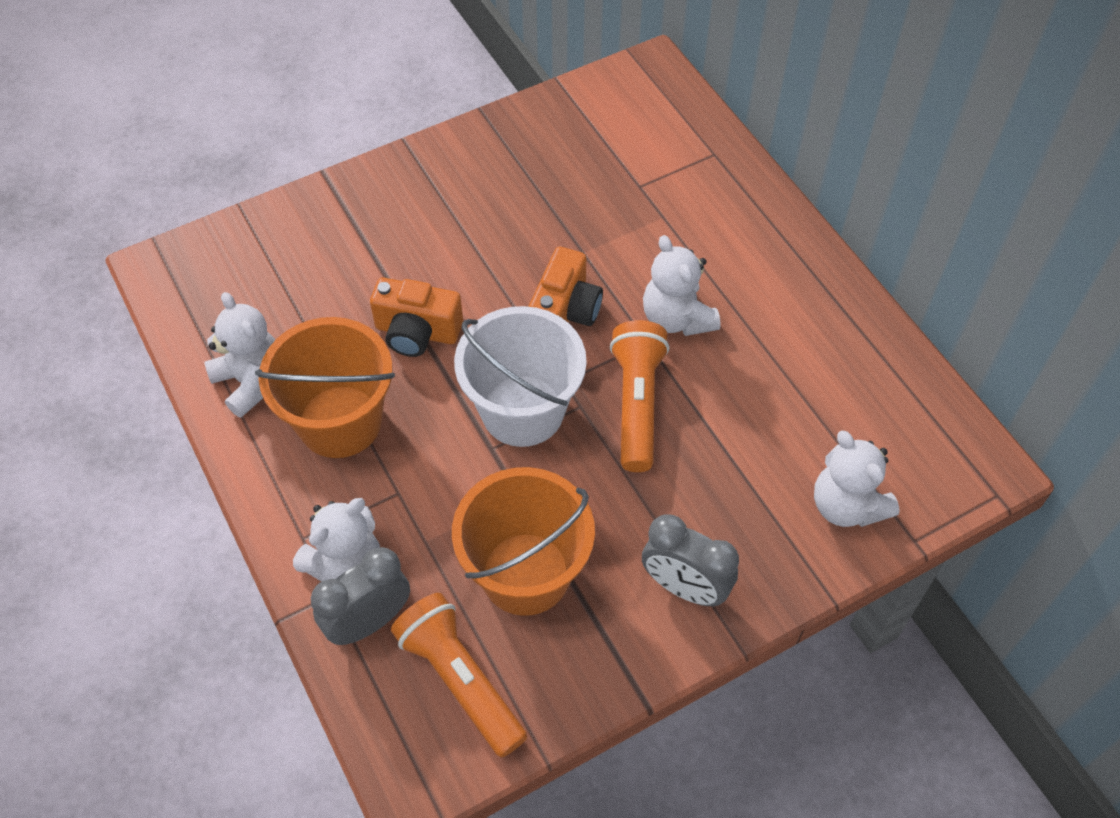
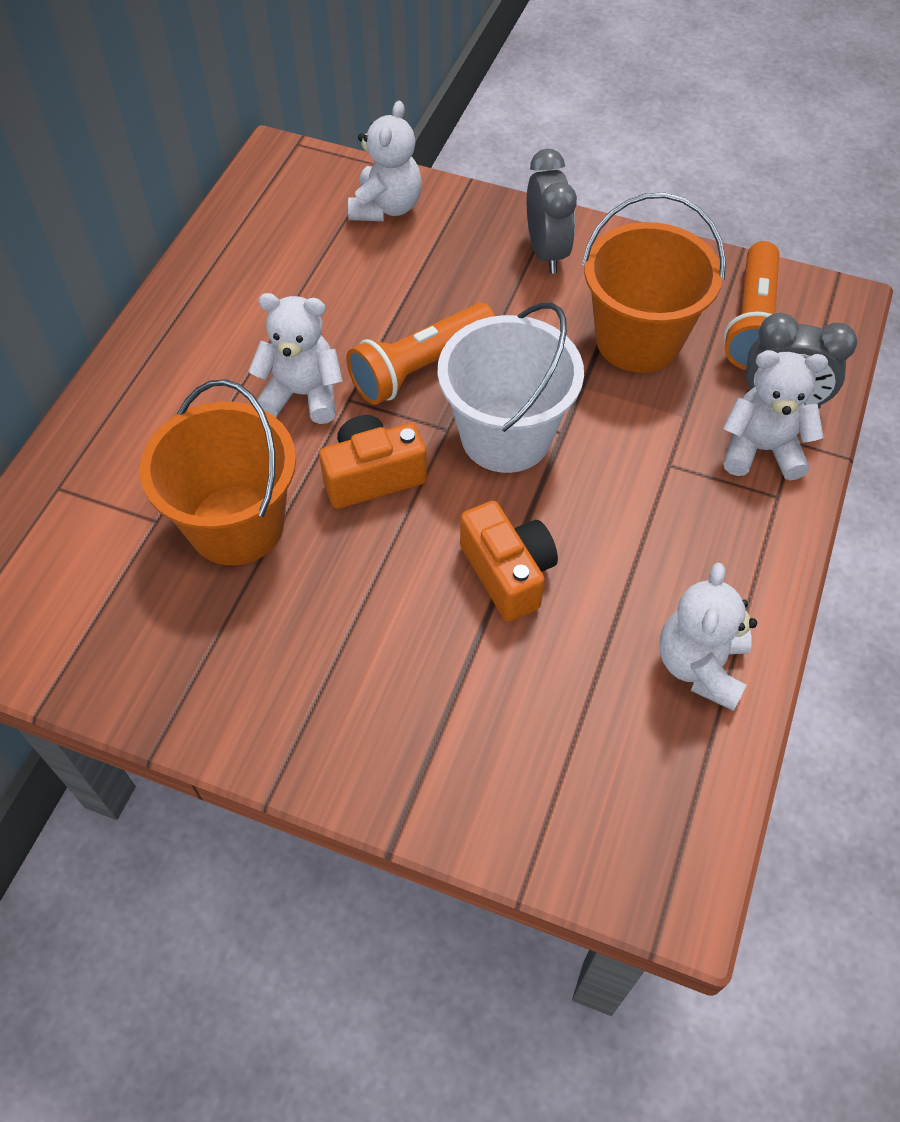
camera: 130 degrees left, 0 degrees up
(340, 422) = (657, 557): orange bucket -> orange bucket (236, 525)
(676, 318) = (303, 394): white teddy bear -> white teddy bear turned 105 degrees counterclockwise

